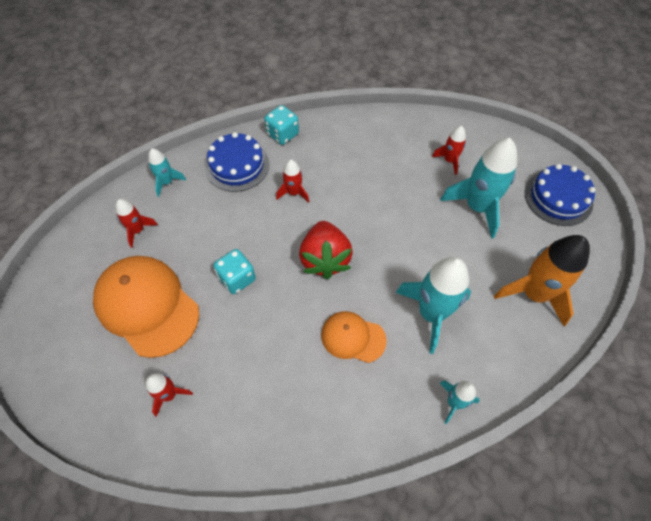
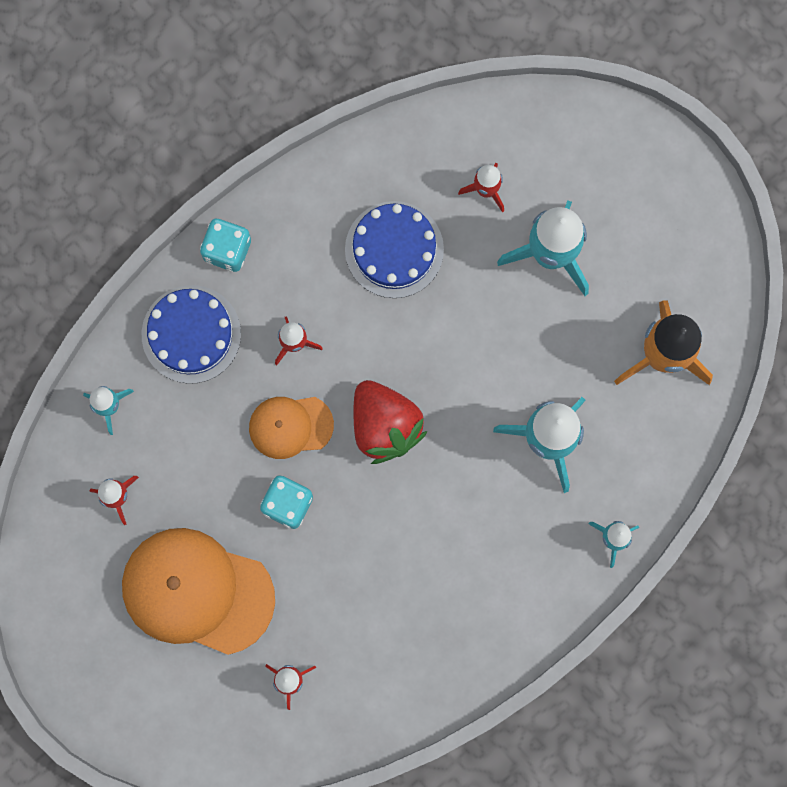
camera: 25 degrees left, 20 degrees up
(353, 337) = (467, 515): orange cap -> orange cap (290, 426)
(558, 197) = (653, 188): blue cake -> blue cake (394, 249)

